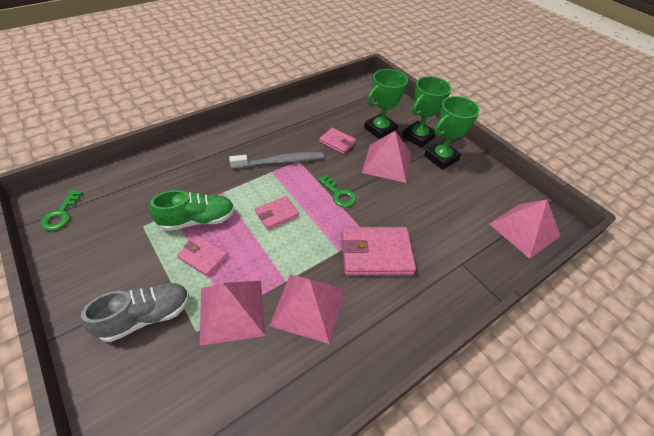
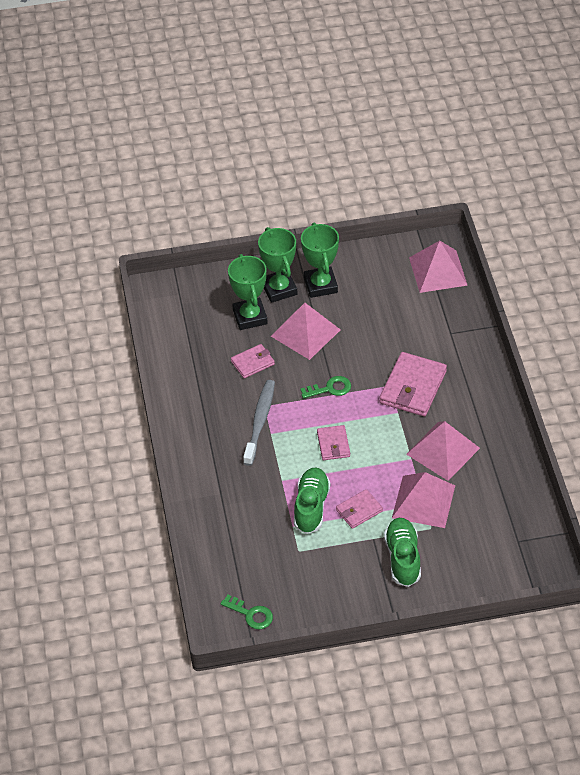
camera: 60 degrees left, 0 degrees up
(146, 316) = (403, 558): grey shoe -> green shoe

